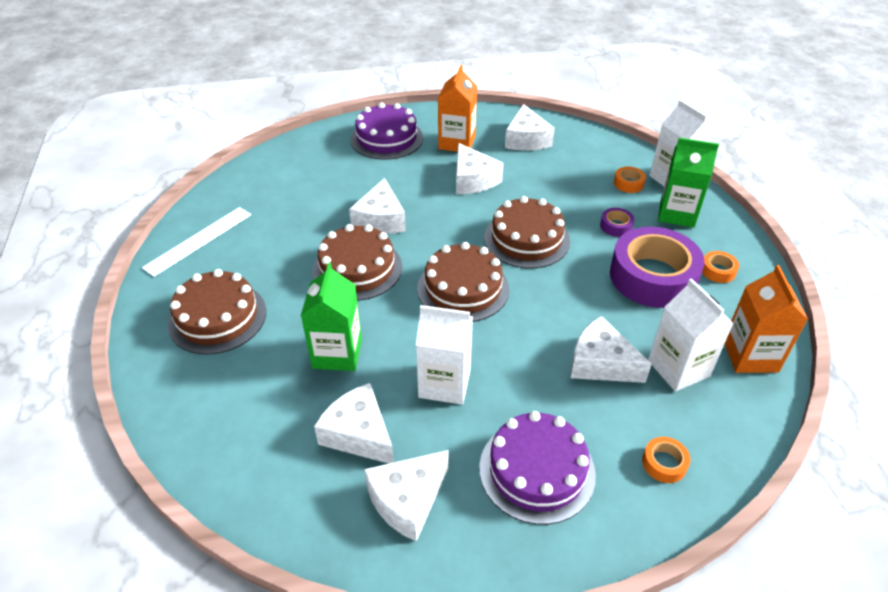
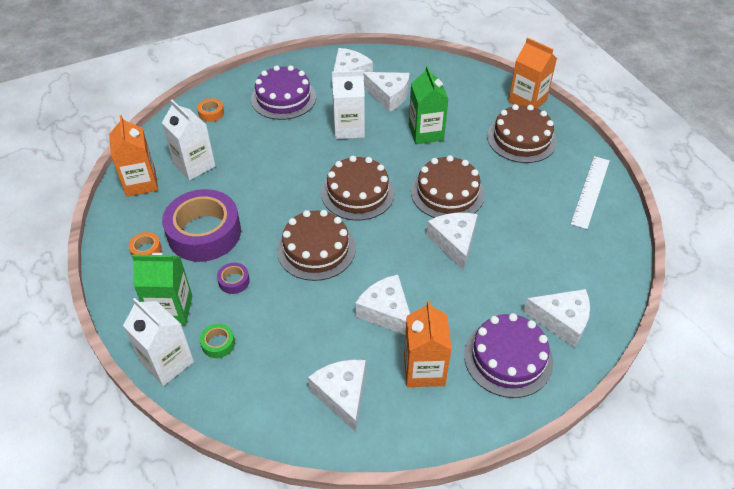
camera: 165 degrees right, 5 degrees up
(156, 376) = (527, 101): none -> orange carton
(600, 363) = (248, 159): white cheese -> white cheese (561, 321)
(628, 183) = (218, 343): orange tape -> green tape

